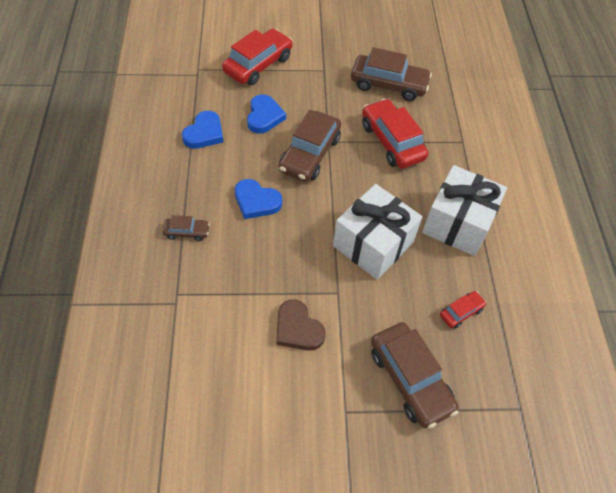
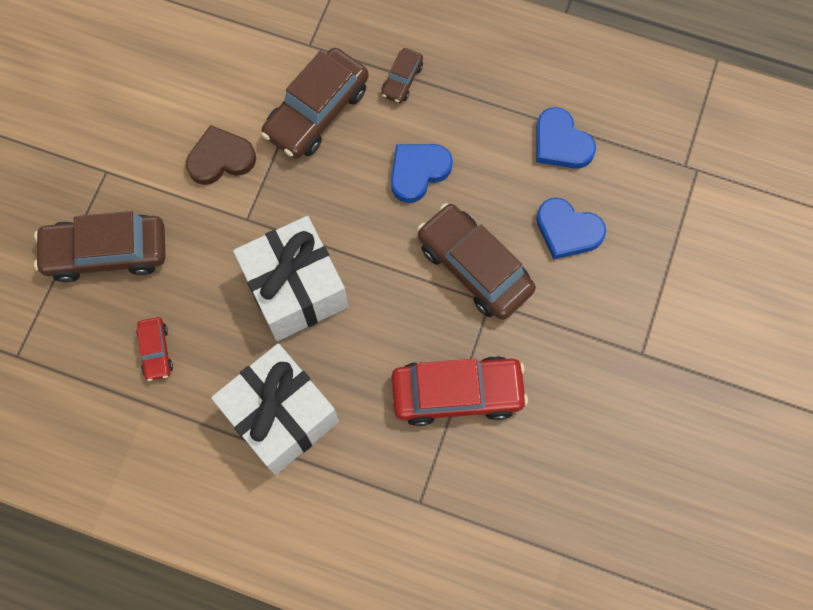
camera: 115 degrees right, 15 degrees up
(258, 65) = (682, 258): red car -> none
(388, 84) = (578, 444): brown car -> brown car (317, 112)

